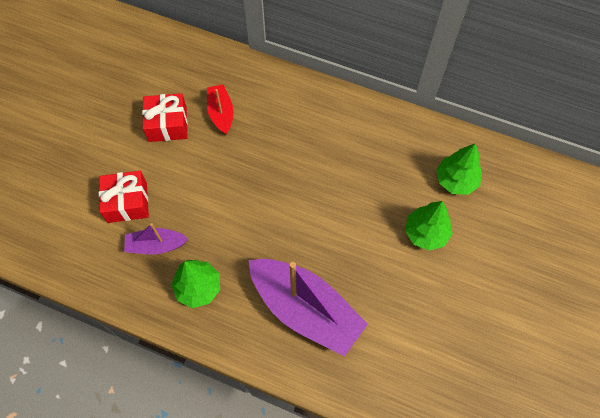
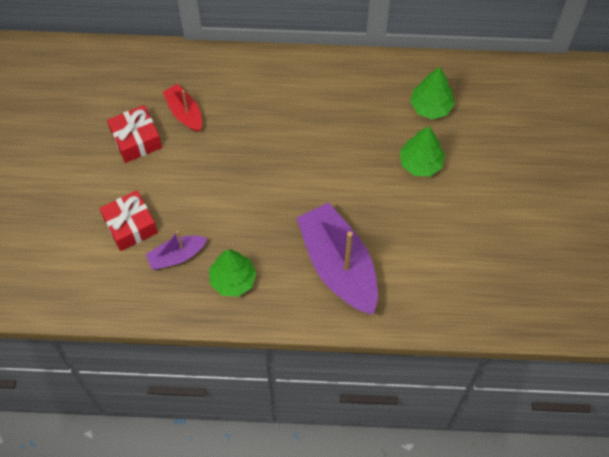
camera: 20 degrees left, 0 degrees up
(305, 309) = (338, 265): purple boat -> purple boat turned 135 degrees counterclockwise

